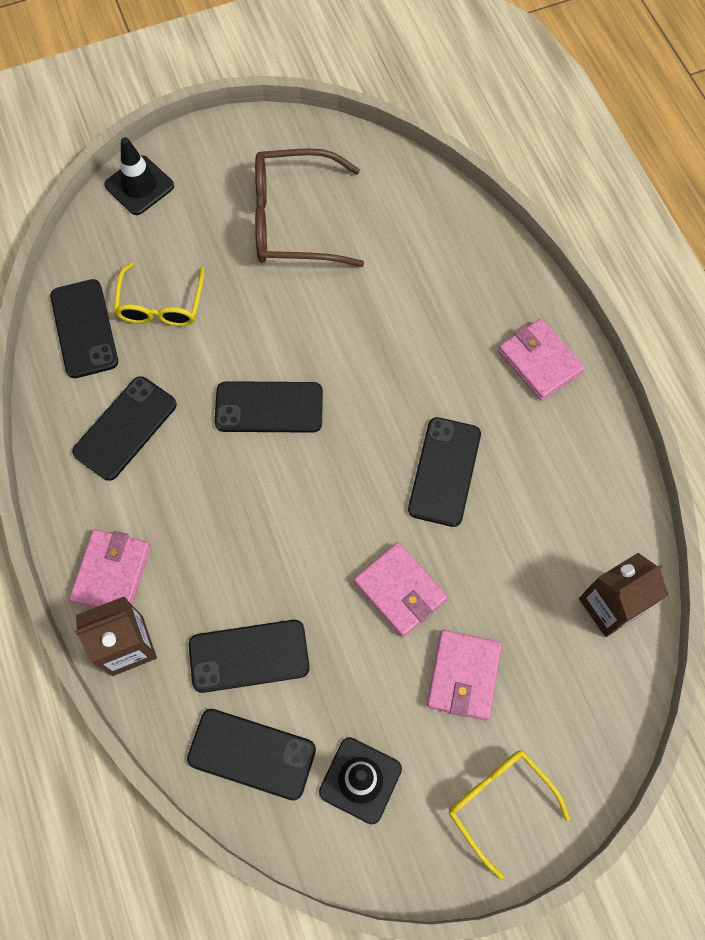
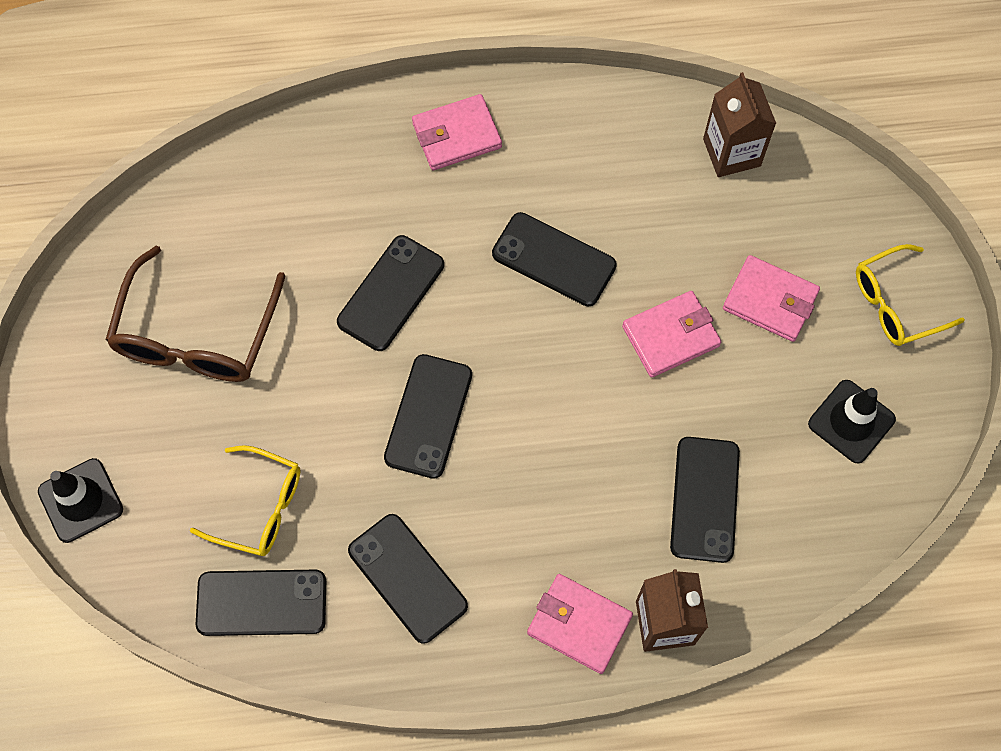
camera: 75 degrees left, 0 degrees up
(252, 754) = (805, 518): black phone -> black phone (391, 293)

